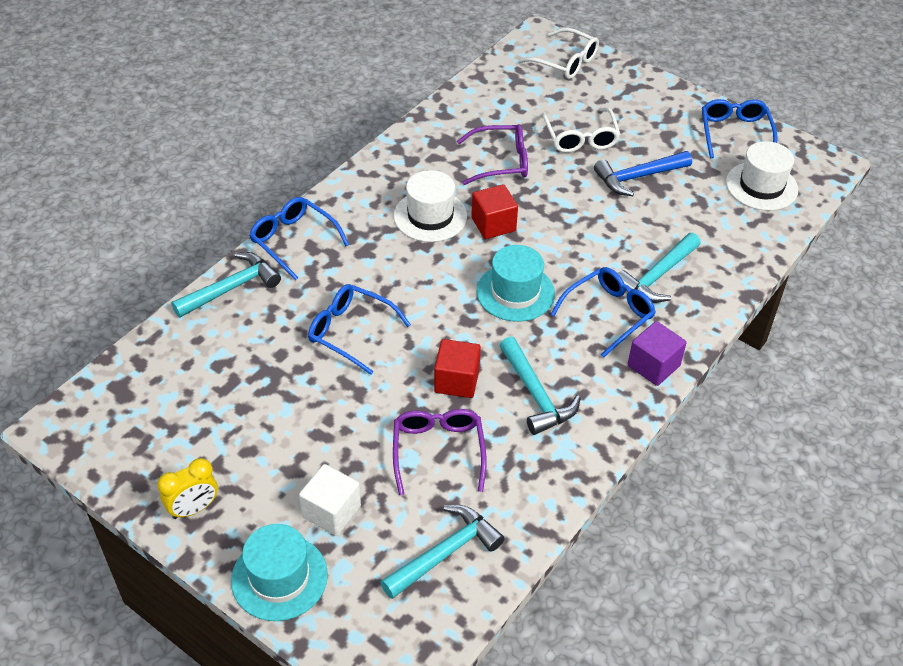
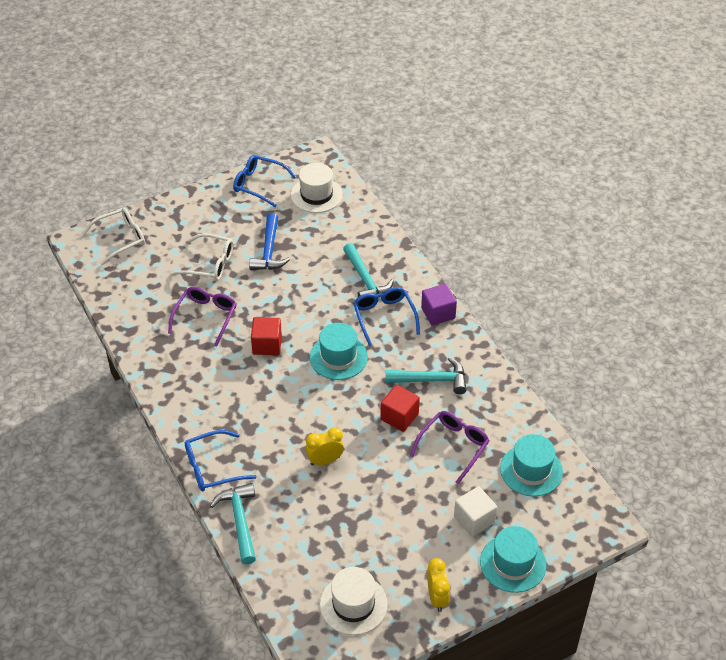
camera: 65 degrees left, 0 degrees up
(351, 332) = (325, 460): blue glasses -> yellow clock
(430, 216) = (236, 377): white hat -> white hat (353, 604)
(438, 452) = (453, 447): purple glasses -> purple glasses turned 105 degrees clockwise
(445, 553) = (531, 470): turquoise hammer -> turquoise hat

